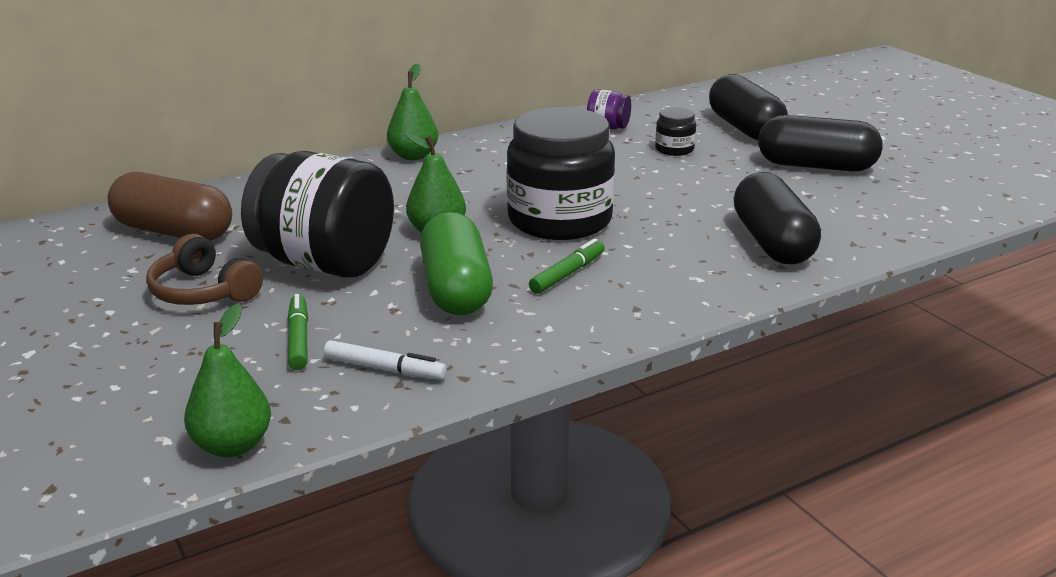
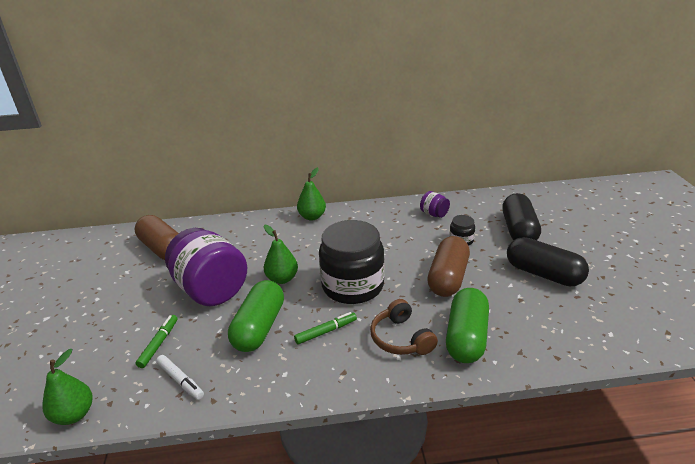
camera: 25 degrees right, 5 degrees up
(203, 291) = (144, 296): brown headphones -> brown headphones (401, 338)
(324, 264) = (211, 290): black jar -> purple jar
(692, 190) = (448, 278): none -> brown capsule
(772, 242) = (466, 337): black capsule -> green capsule

